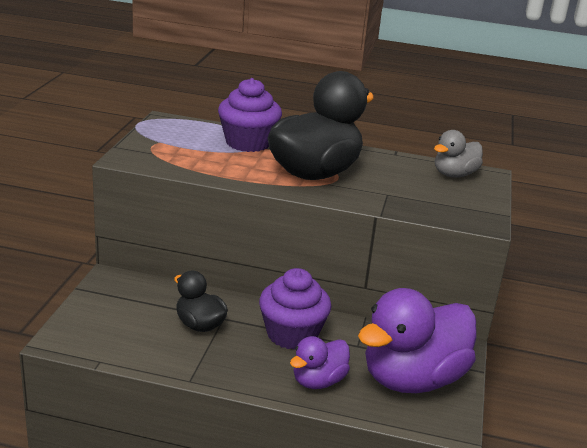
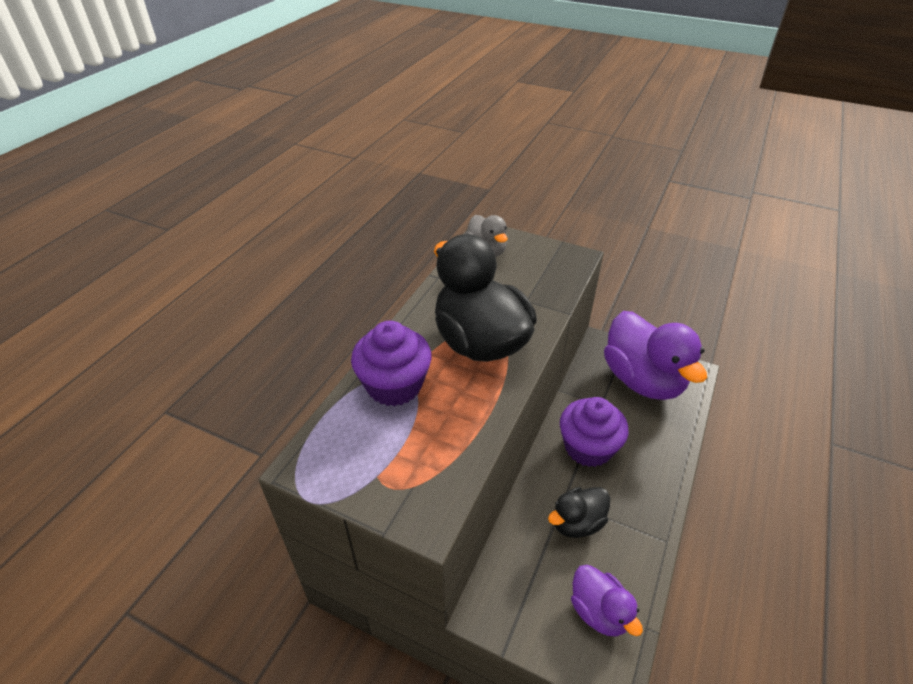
camera: 75 degrees left, 15 degrees up
(318, 381) = (654, 441): purple duck -> purple duck (599, 611)

